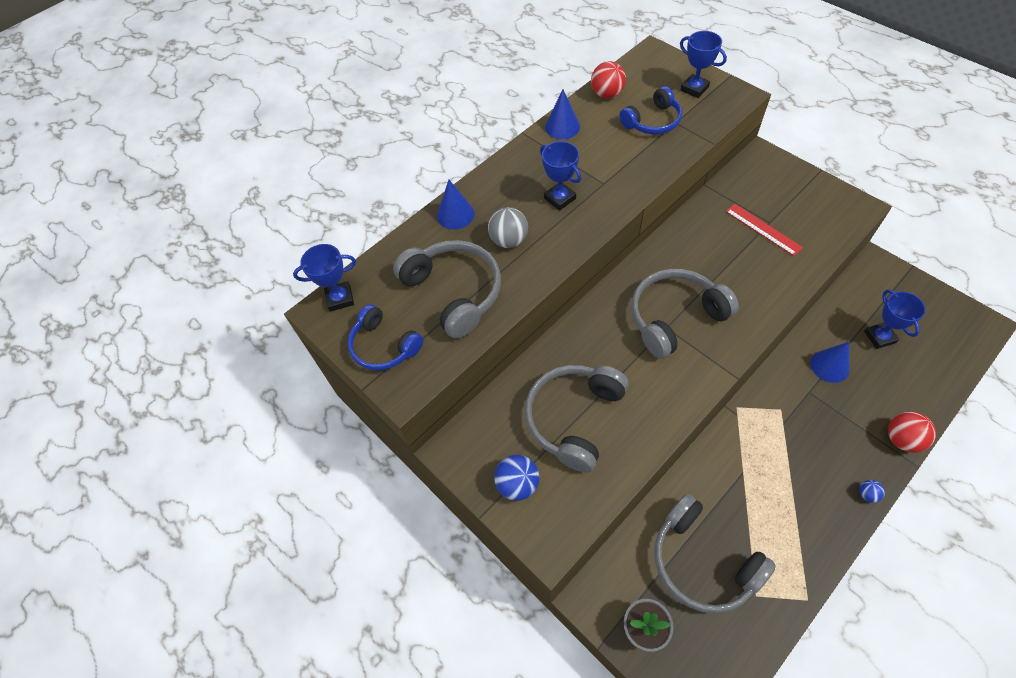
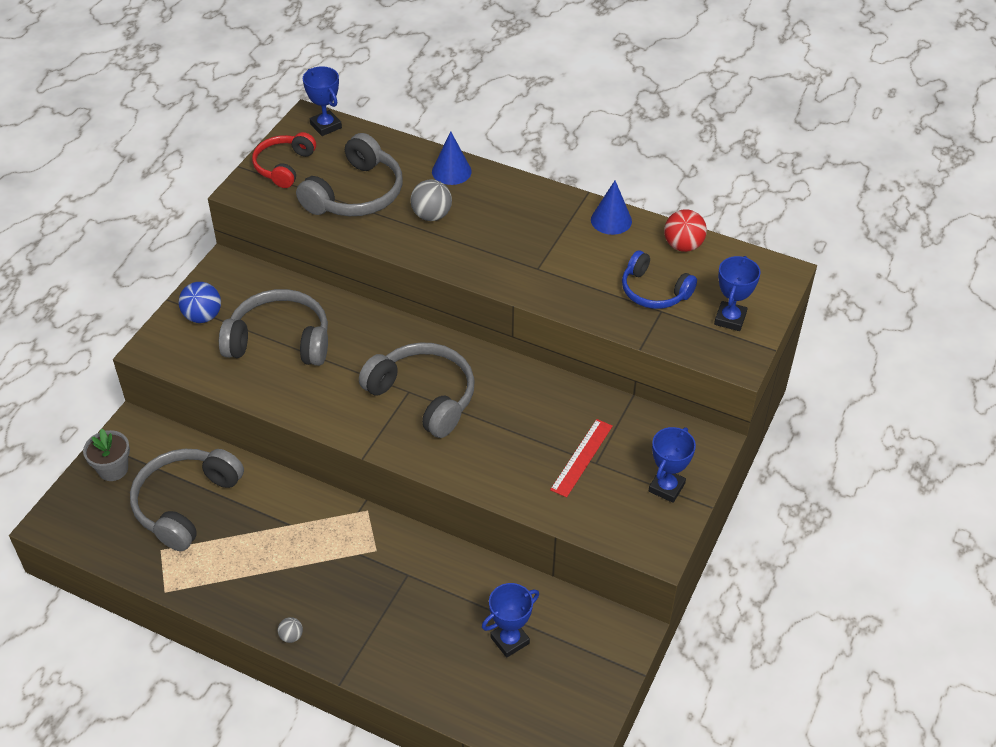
camera: 65 degrees right, 10 degrees down
(384, 346) = (284, 166): blue headphones -> red headphones
(559, 198) = (502, 239): blue trophy -> blue trophy (666, 487)
(830, 366) = (450, 592): blue cone -> none
(867, 494) = (291, 636): blue ball -> grey ball
(902, 439) = (369, 667): red ball -> none

